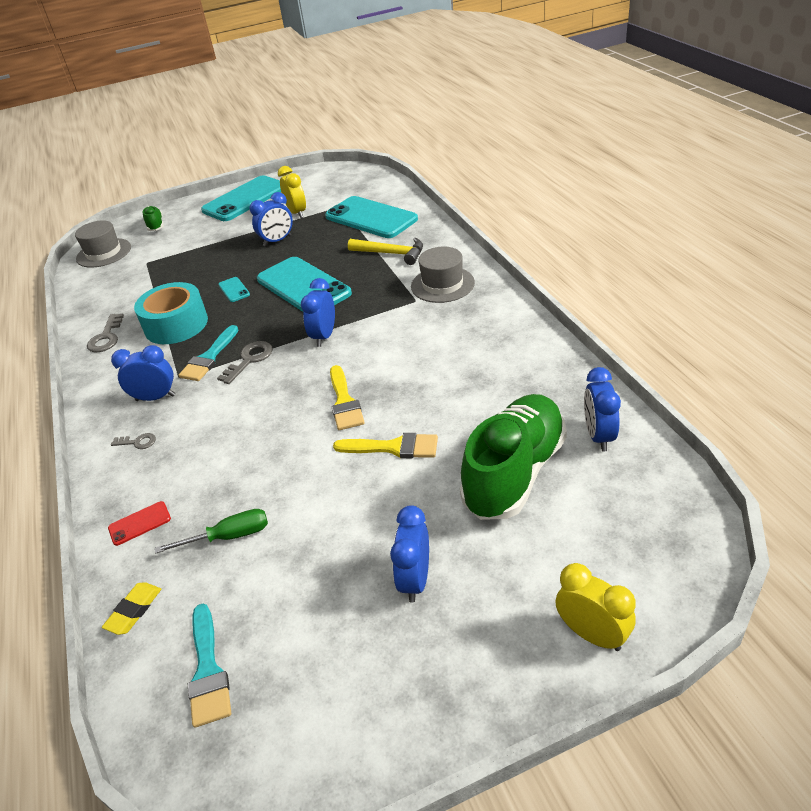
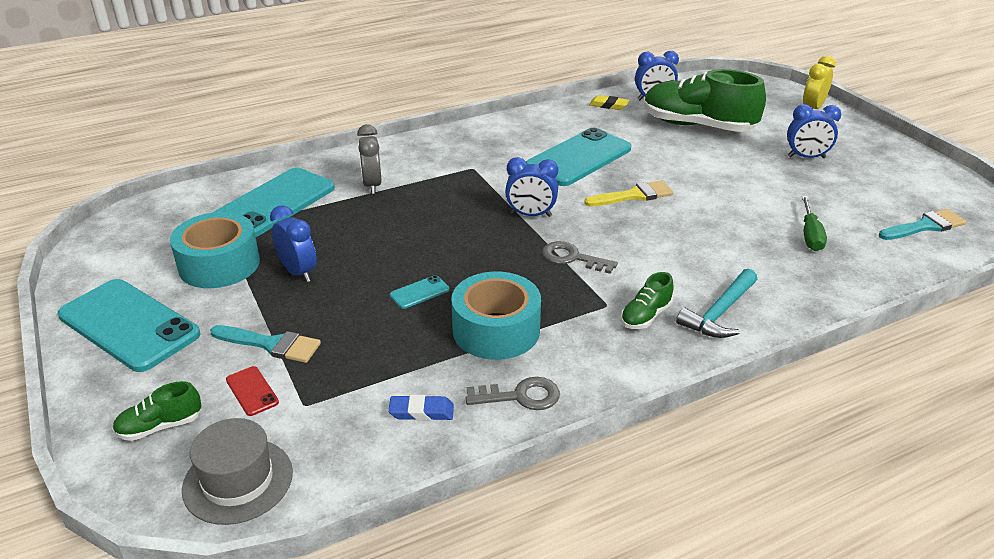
camera: 100 degrees left, 5 degrees down
(116, 301) = (421, 411): none -> blue eraser
(134, 610) = (904, 269): yellow eraser -> yellow eraser (608, 105)
(138, 442) = (719, 313): grey key -> turquoise hammer
(139, 523) = (821, 286): red phone -> red phone (252, 391)
(155, 398) = (645, 316): blue clock -> green shoe
(209, 357) = (568, 288): turquoise brush -> turquoise brush (271, 344)
(229, 536) = (810, 235): green screwdriver -> green screwdriver turned 150 degrees counterclockwise
(297, 213) = (219, 264): yellow clock -> turquoise tape
(303, 286) = (427, 238): turquoise phone -> turquoise phone (578, 158)
(391, 253) = (372, 185): yellow hammer -> grey clock
(393, 447) = (685, 170): yellow brush -> none
(442, 284) = (447, 155): grey hat -> none

